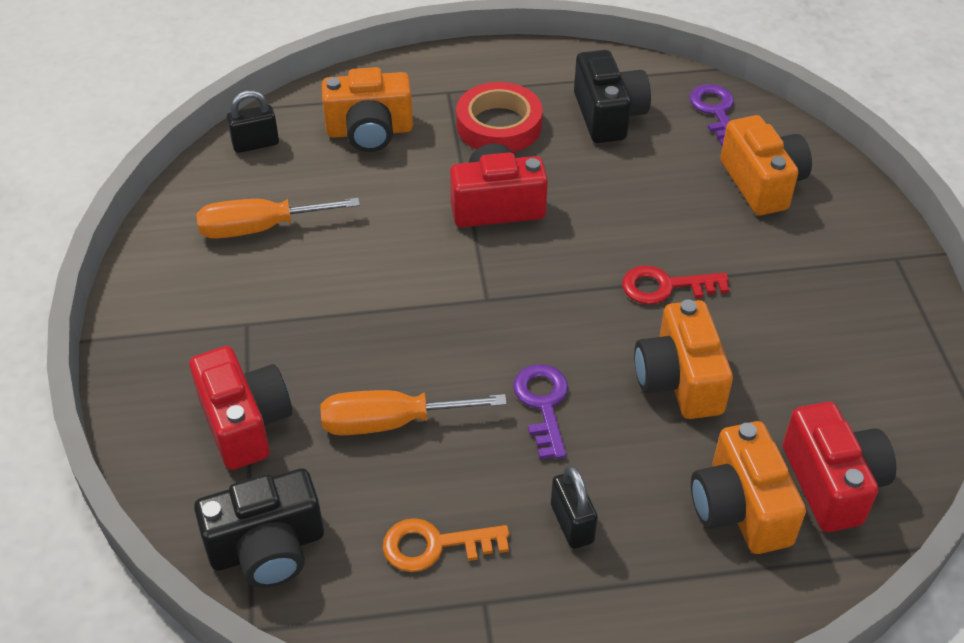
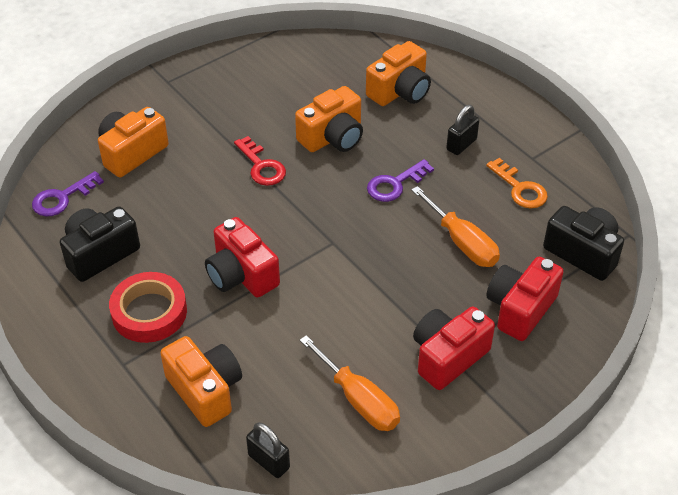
camera: 120 degrees left, 0 degrees up
(832, 483) = (357, 66): red camera -> red camera (448, 357)

